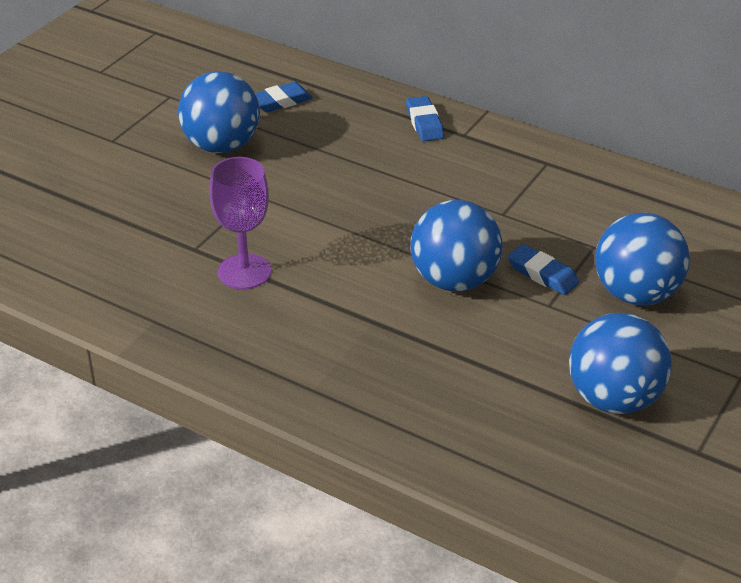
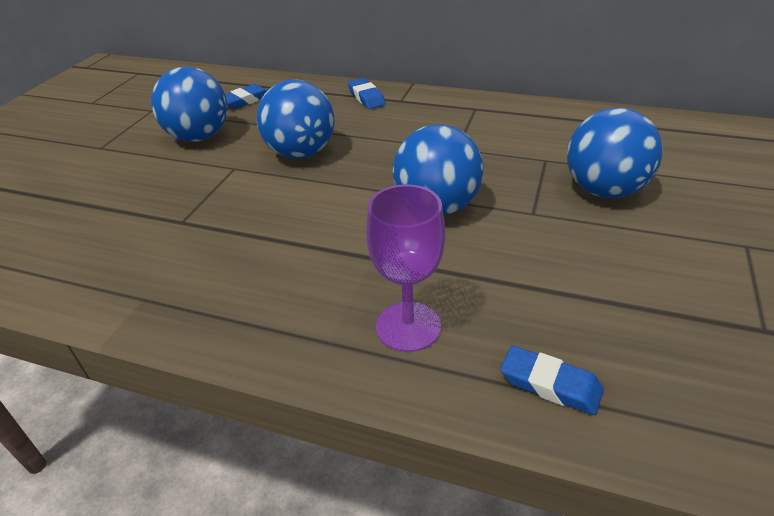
camera: 10 degrees left, 0 degrees up
(244, 272) = (233, 234): purple goblet -> purple goblet (408, 326)
(542, 274) = (513, 188): blue eraser -> blue eraser (550, 384)
(613, 398) = (644, 289): blue ball -> blue ball (301, 153)

